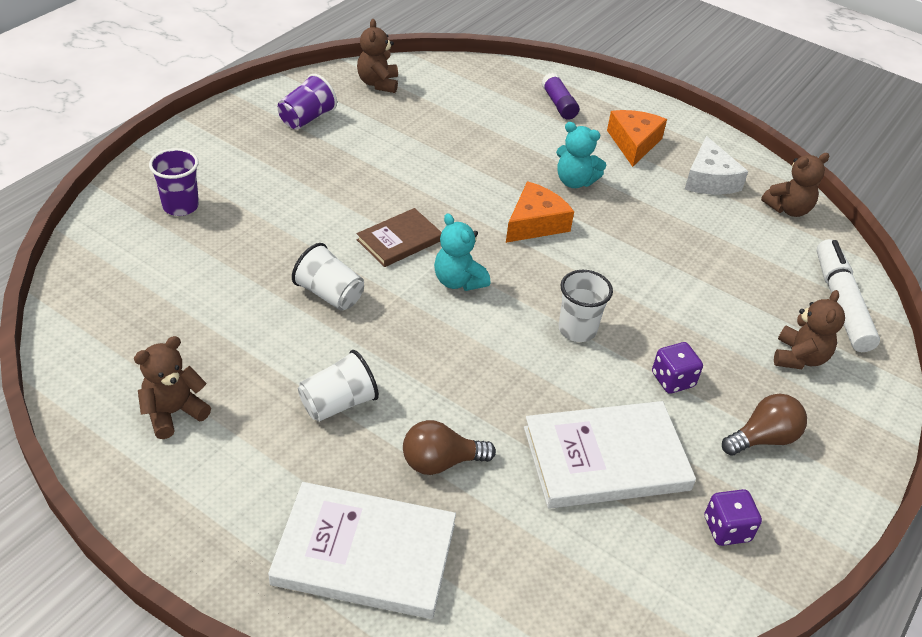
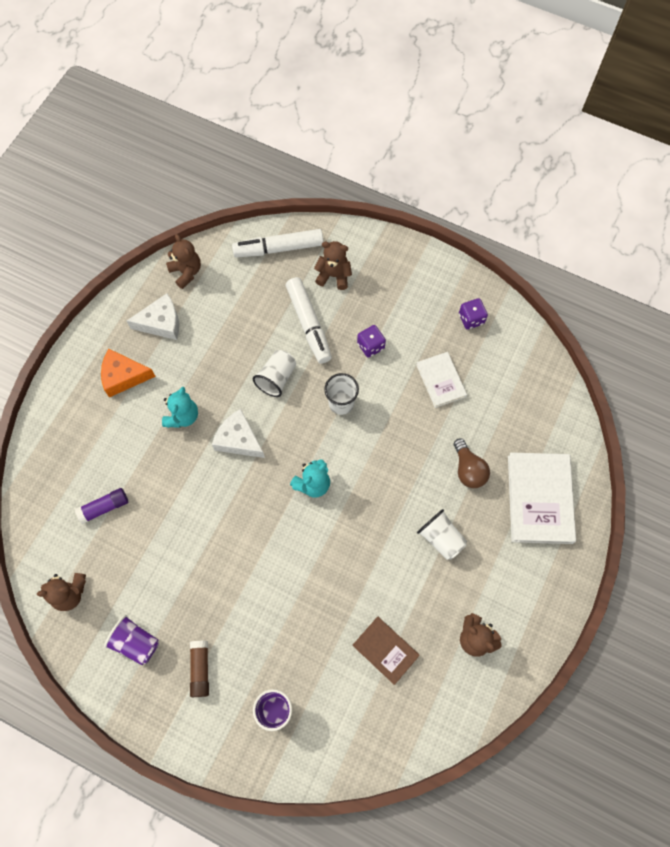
camera: 95 degrees left, 25 degrees up
(256, 158) = (200, 669): none -> brown glue stick
(329, 294) = (346, 568): white cup -> white cup (276, 378)
(399, 240) = (278, 532): brown book -> brown book (385, 650)
(535, 223) = (238, 439): orange cheese -> white cheese
(559, 104) = (77, 437): purple glue stick -> purple glue stick (104, 507)
(606, 458) = (441, 380): white book -> white book, size x0.59
(711, 316) = (309, 324): none -> white marker
(763, 438) = (403, 298): brown light bulb -> none

